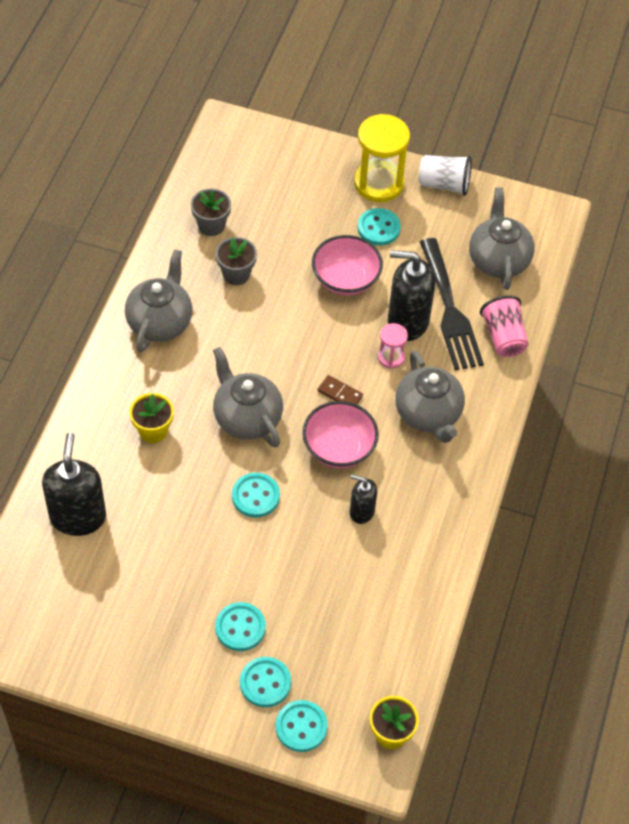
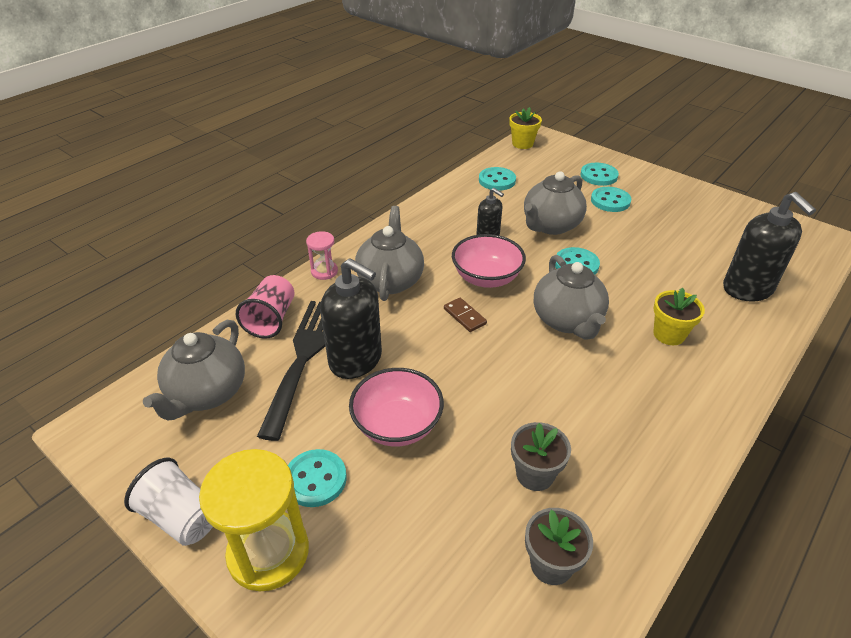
camera: 155 degrees left, 15 degrees down
(78, 517) = (748, 289): black soap dispenser -> black soap dispenser turned 45 degrees counterclockwise
(160, 322) = (650, 442): grey teapot -> grey teapot (550, 226)
(301, 727) = (580, 156): turquoise button -> turquoise button (497, 180)
(391, 357) = (395, 332): pink hourglass -> pink hourglass (324, 271)

